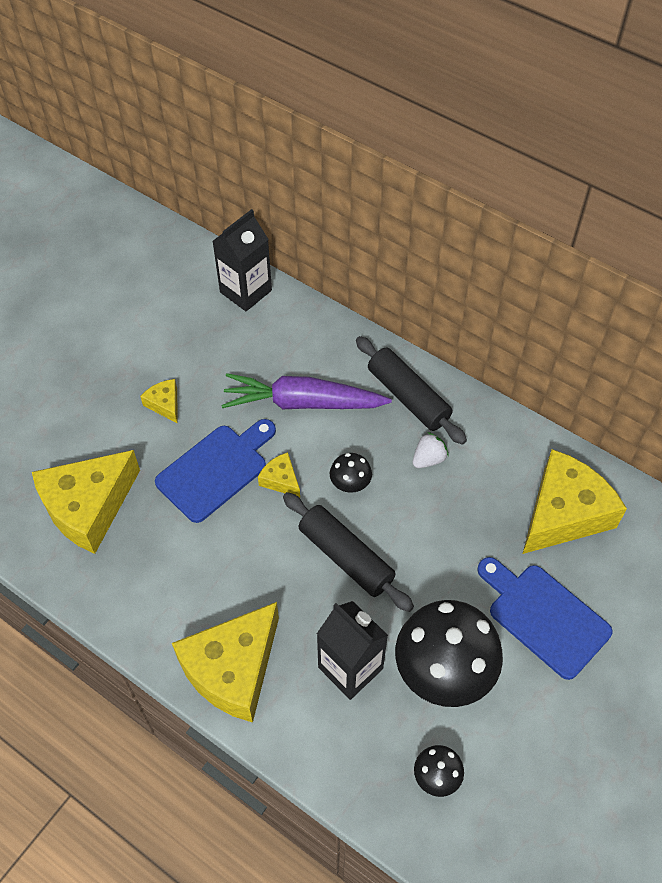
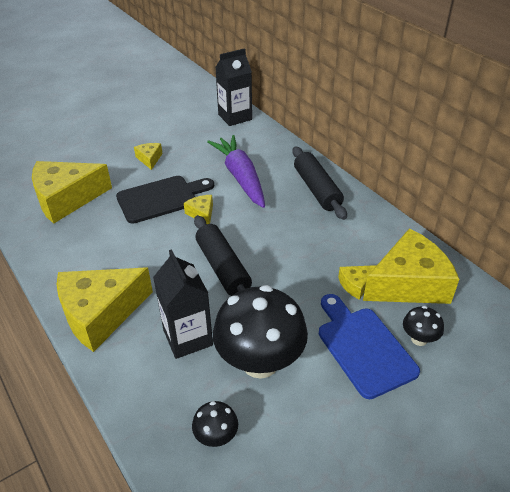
camera: 20 degrees right, 15 degrees down
(216, 469) = (161, 198): blue cutting board -> black cutting board
(303, 403) = (240, 177): purple carrot -> purple carrot turned 45 degrees clockwise
(350, 484) = (249, 227): black mushroom -> black mushroom (419, 339)
(428, 459) = (315, 226): white strawberry -> none
(507, 533) = (356, 284): none -> yellow cheese

